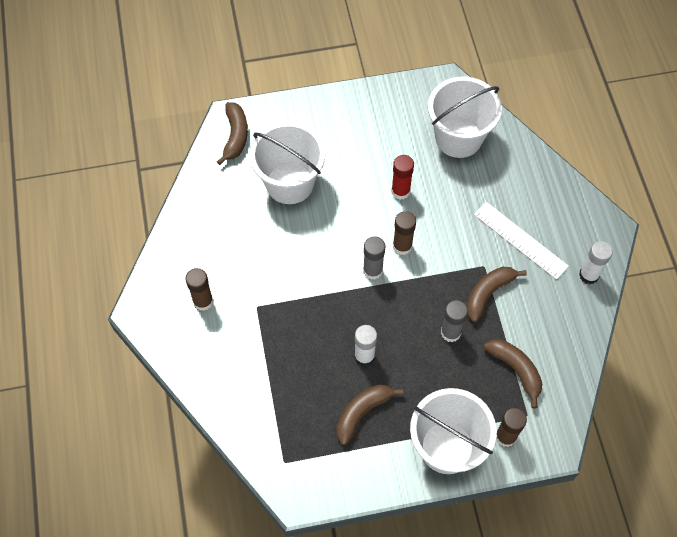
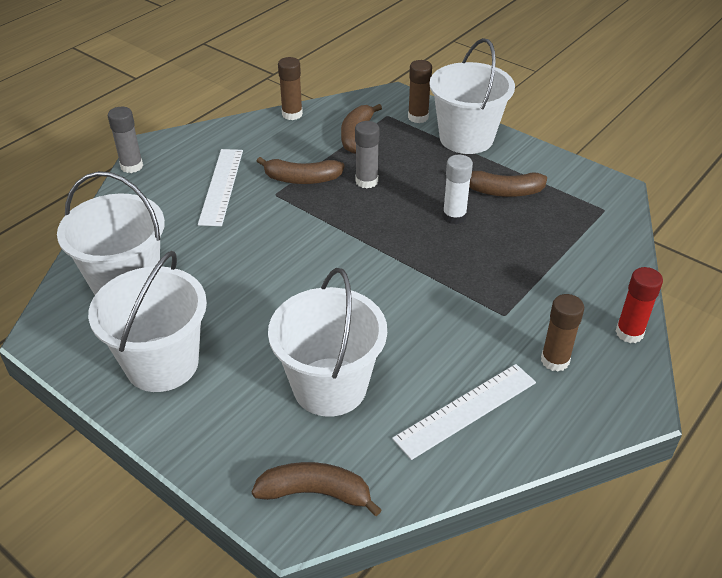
camera: 130 degrees left, 20 degrees down
(216, 231) = (466, 410): none -> white ruler
(235, 136) = (316, 493): brown banana -> brown banana turned 45 degrees clockwise
(372, 270) = (363, 258): grey glue stick -> grey glue stick (132, 166)
(375, 122) = (162, 364): none -> white bucket
(400, 191) = (245, 289): red glue stick -> red glue stick (629, 333)
(402, 246) = (312, 253): brown glue stick -> brown glue stick (292, 114)
(589, 275) = (218, 137): white glue stick -> none

